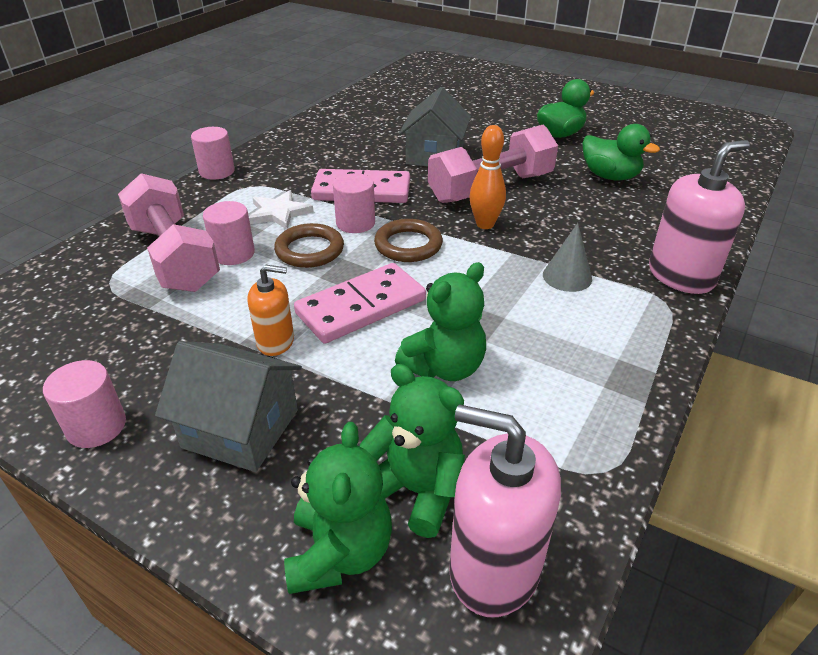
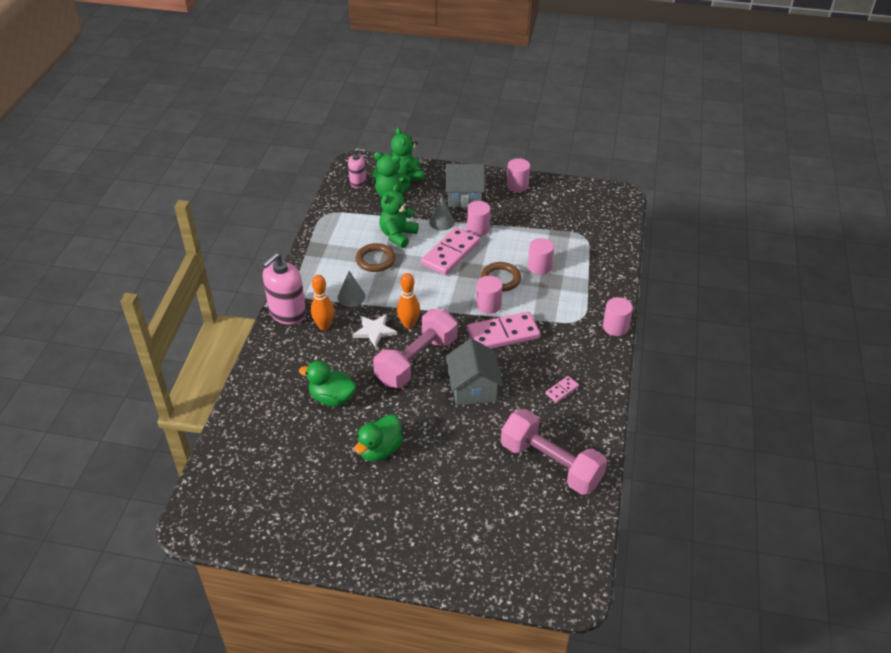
camera: 160 degrees right, 5 degrees up
(174, 257) = (568, 257): pink dumbbell -> pink dumbbell (551, 464)
(275, 341) = (478, 229): orange soap dispenser -> pink cylinder
(279, 213) = (540, 301): white star -> white star (374, 331)
(336, 375) = (441, 222): none -> grey cone
(338, 138) = (562, 390): none -> pink domino
(408, 245) = (447, 296): brown ring -> brown ring (375, 260)
(494, 568) = (358, 182): pink soap dispenser -> pink soap dispenser, size x0.59
(617, 247) = (324, 326): none -> orange bowling pin

